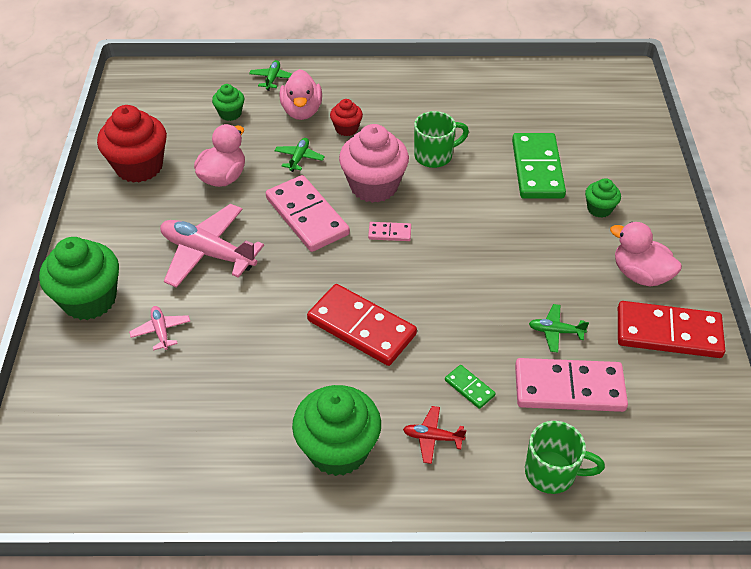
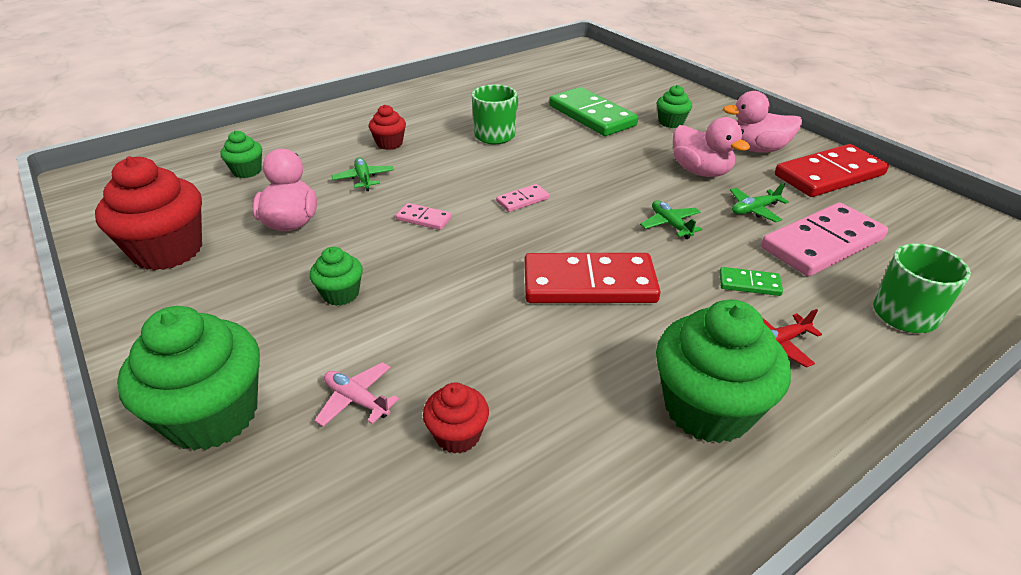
camera: 35 degrees left, 10 degrees down
(192, 382) = (458, 435): none -> red cupcake
(208, 253) = (341, 294): pink plane -> green cupcake
(272, 79) = (270, 133): green plane -> green plane (670, 224)
(302, 111) = (328, 146): pink duck -> pink duck (700, 171)
(307, 216) = (424, 219): pink domino -> pink domino, size x0.45
(374, 186) = (465, 173): pink cupcake -> none

